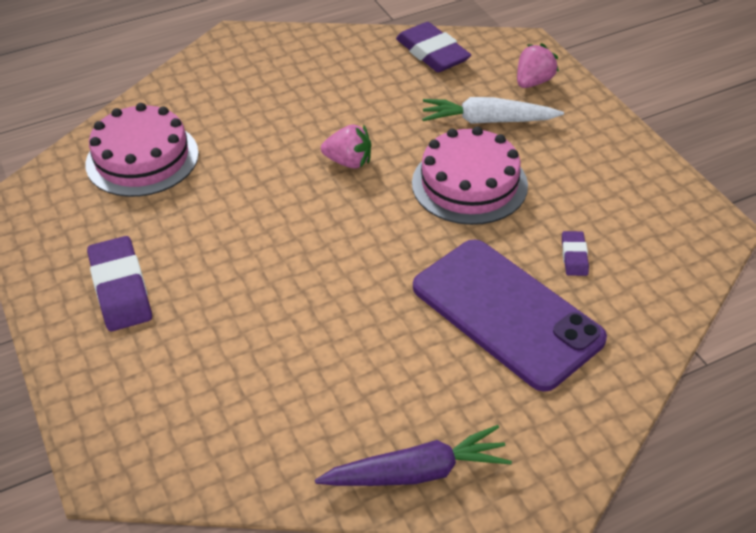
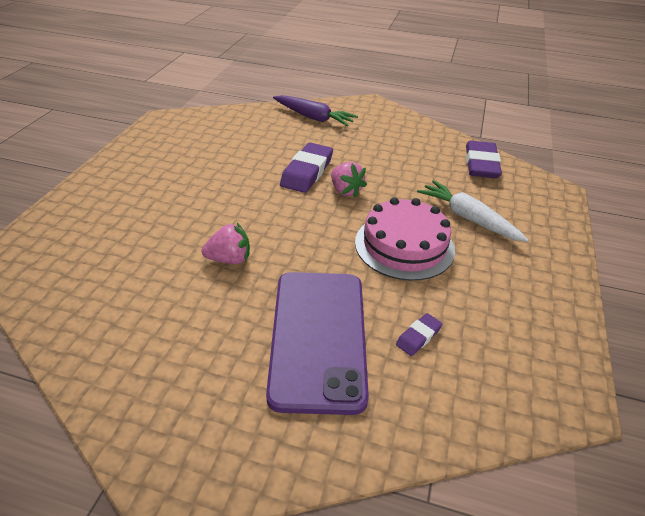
camera: 40 degrees right, 5 degrees down
(121, 288) = (144, 180): purple eraser -> purple eraser (307, 172)
(142, 158) = (244, 131): pink cake -> none
(416, 472) = (121, 388): purple carrot -> purple carrot (313, 117)
(533, 82) = (534, 214): pink strawberry -> pink strawberry (229, 259)

